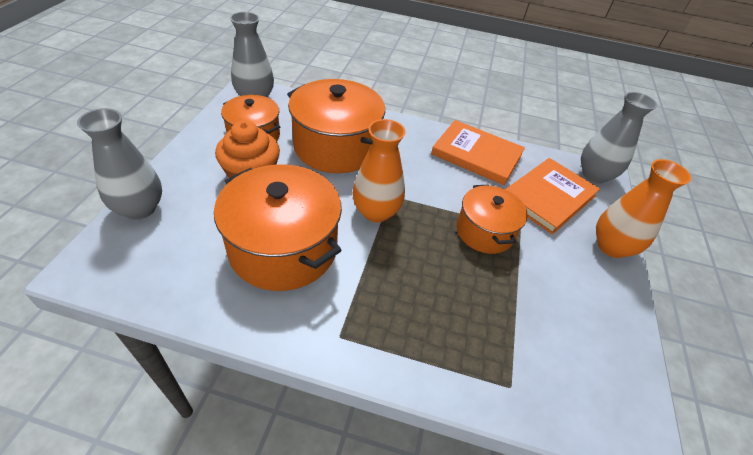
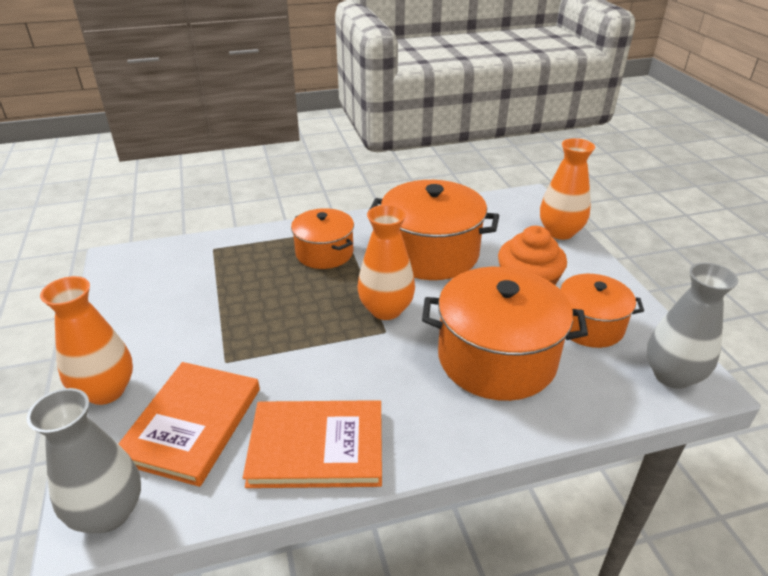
camera: 155 degrees right, 10 degrees down
(140, 208) = (560, 232): grey vase -> orange vase
(484, 231) = (265, 340): orange pot -> orange pot (324, 253)

